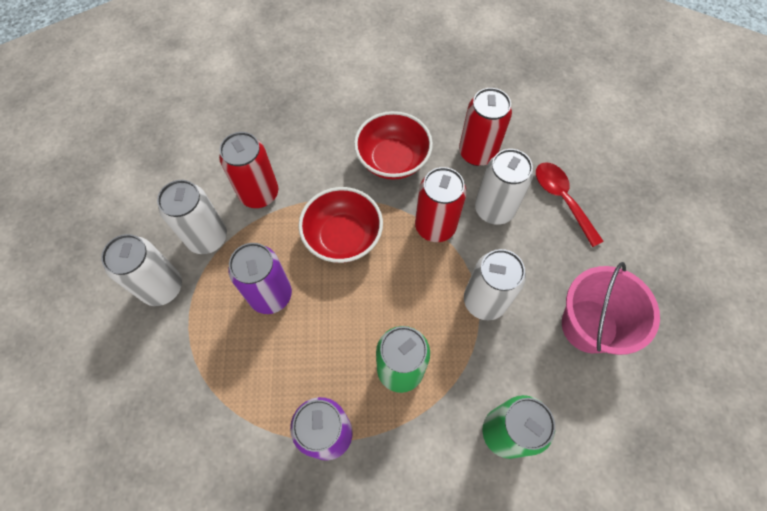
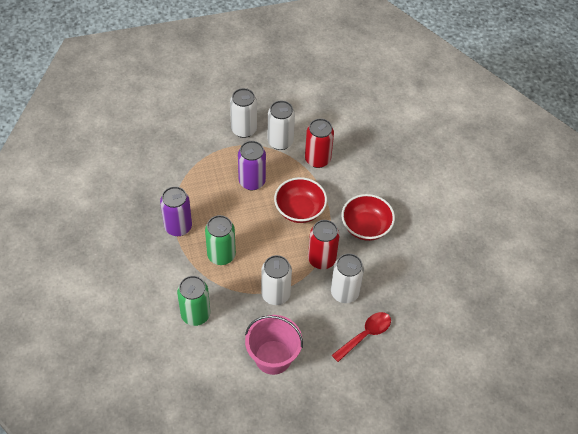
camera: 75 degrees right, 10 degrees down
(477, 153) = (388, 277): red can -> none

